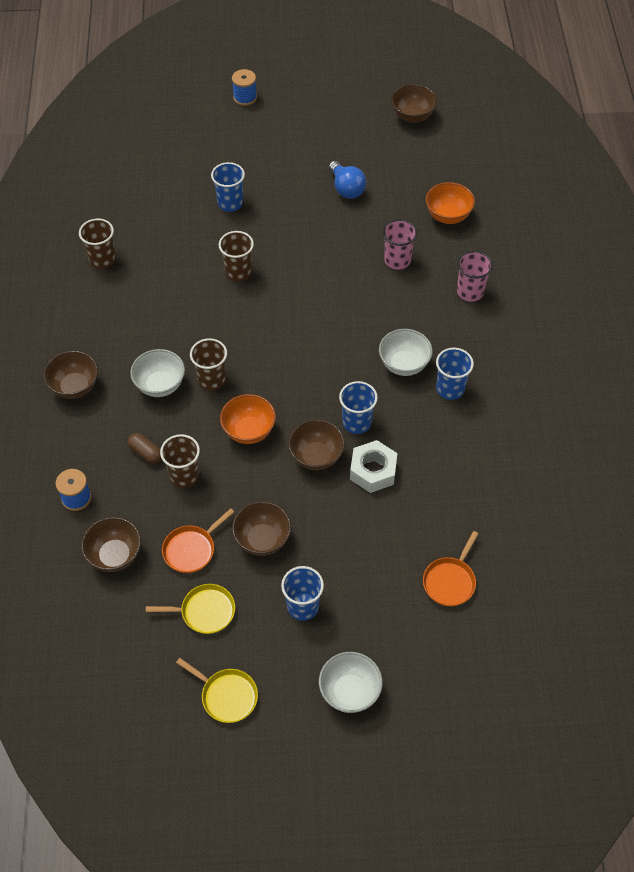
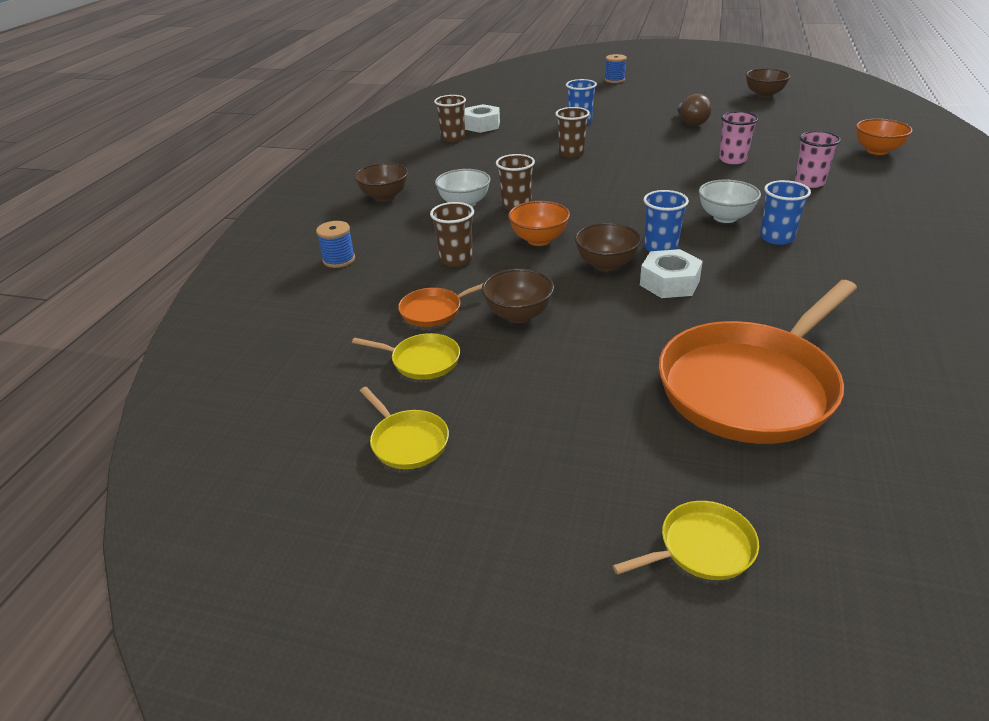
camera: 20 degrees right, 20 degrees down
(115, 555) = (350, 303): brown bowl -> none
(125, 226) = (482, 125): none -> white nut
(146, 453) = (426, 241): brown capsule -> none
(303, 606) = (544, 376): blue cup -> none
(346, 189) = (691, 122): blue light bulb -> brown light bulb
(349, 692) = (576, 471): white bowl -> none
(438, 732) = (701, 548): none -> yellow pan
(448, 216) = (791, 141): orange bowl -> orange bowl (877, 151)
(450, 581) = (751, 386): orange pan -> orange pan, size x2.33

